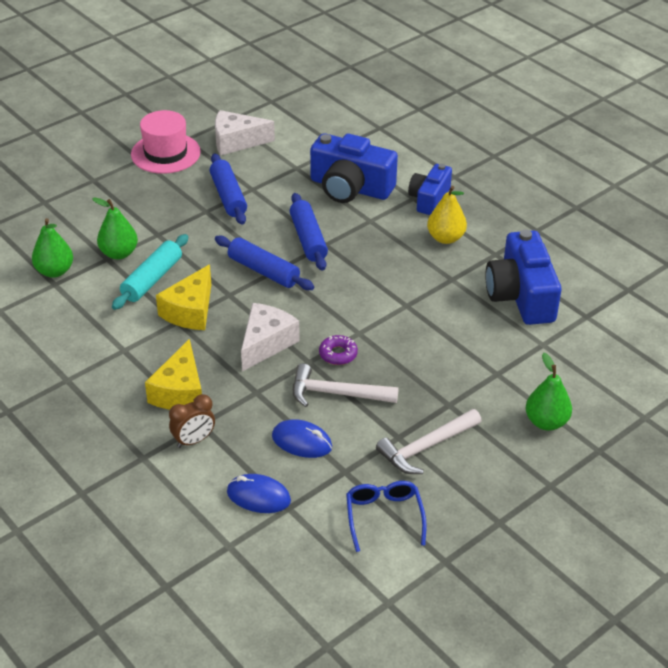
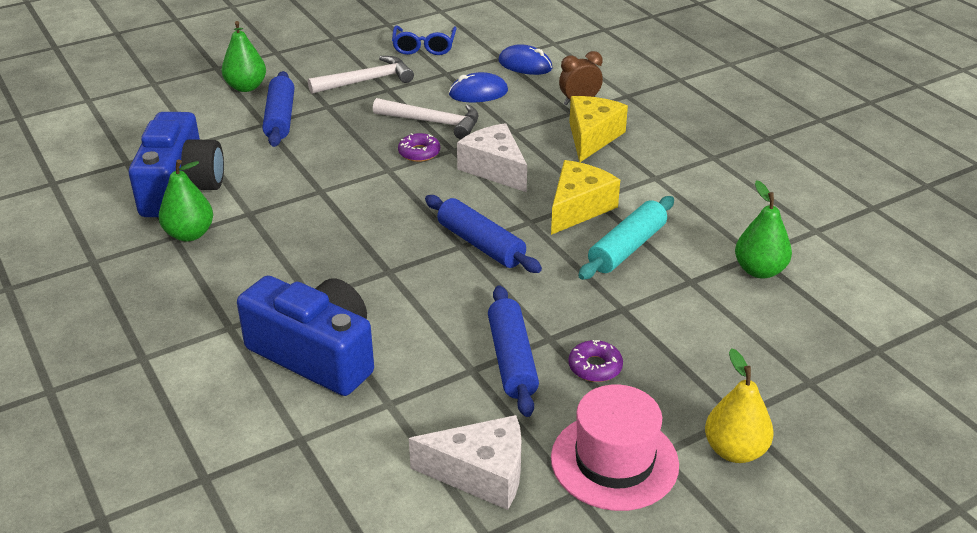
camera: 170 degrees left, 5 degrees down
(119, 253) = (675, 286): green pear -> green pear (189, 234)
(176, 197) = (595, 367): none -> purple donut
(266, 343) = (494, 169): white cheese -> white cheese turned 105 degrees clockwise
(302, 442) = (478, 93): blue mouse -> blue mouse turned 45 degrees counterclockwise
(308, 239) = (410, 280): blue rolling pin -> blue rolling pin (280, 118)
(429, 199) = (207, 322): blue camera -> none
(445, 238) = (222, 262): yellow pear -> yellow pear (735, 450)

